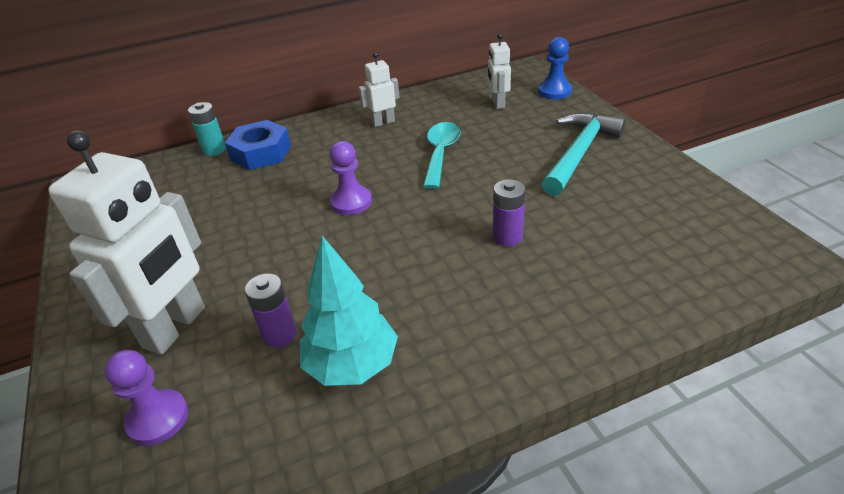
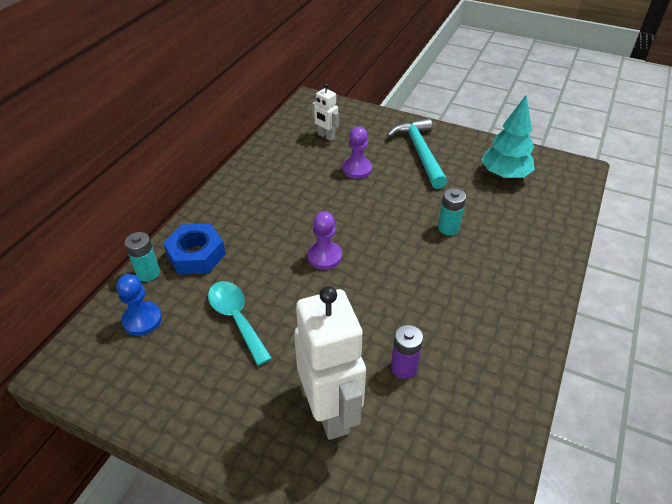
camera: 45 degrees left, 5 degrees up
(158, 418) = (406, 467): purple pawn -> purple pawn (357, 169)
(352, 365) = (467, 354): turquoise tree -> turquoise tree (504, 175)
(383, 122) = (262, 185): white robot -> none
(441, 153) = (337, 191): turquoise spoon -> turquoise spoon (236, 318)
(507, 237) = (448, 228): purple battery -> turquoise battery
(554, 91) = (351, 112): blue pawn -> blue pawn (142, 320)

